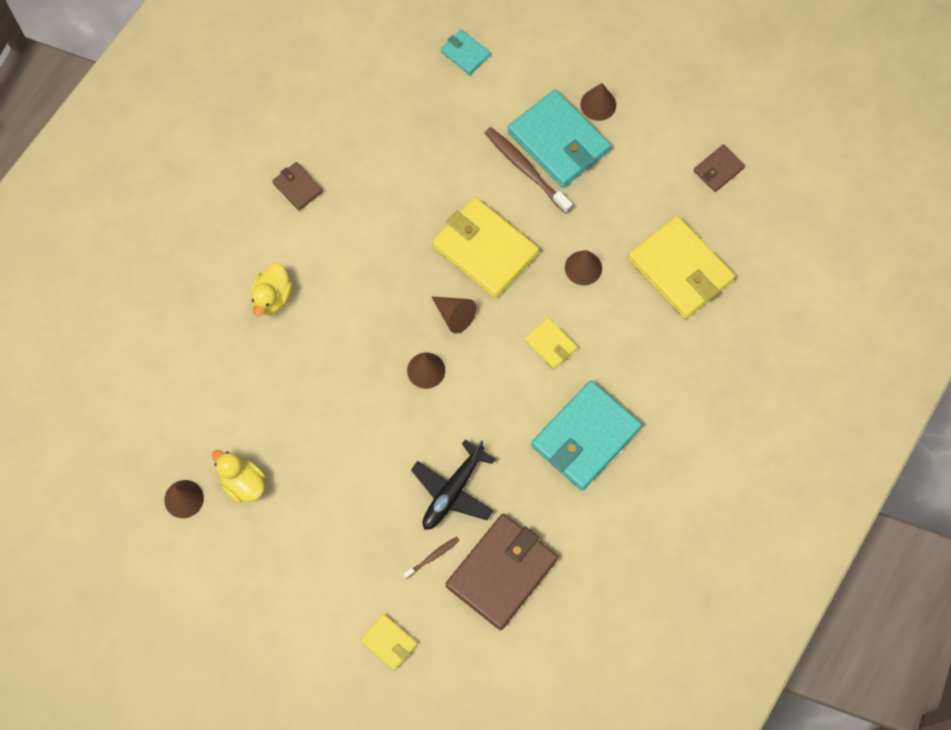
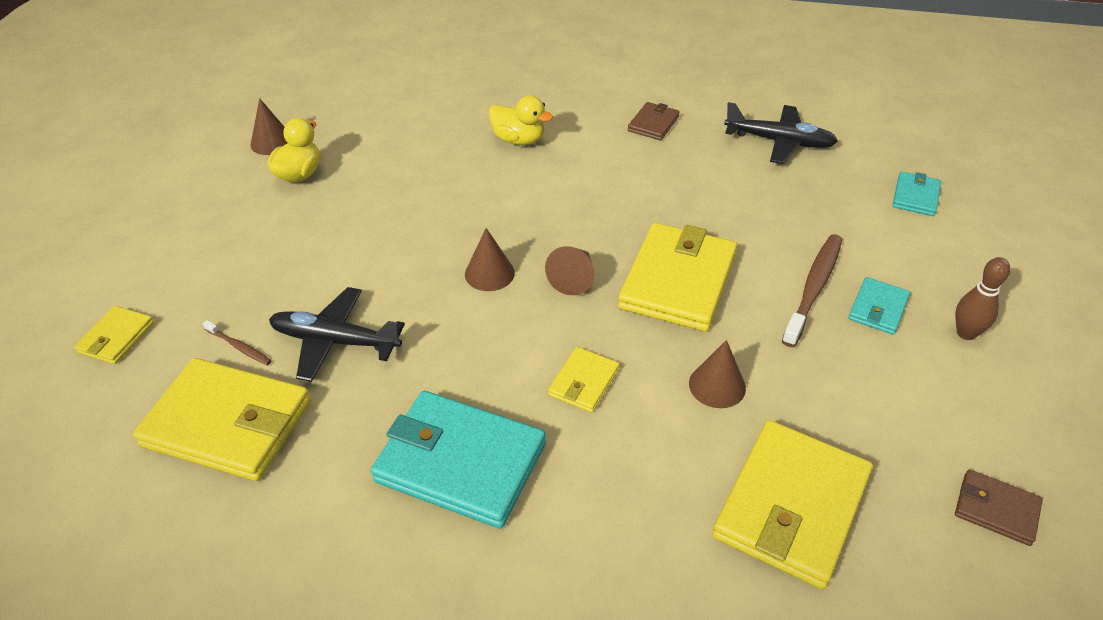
camera: 70 degrees right, 25 degrees down
(273, 298) = (519, 140): yellow duck -> yellow duck turned 150 degrees counterclockwise
(363, 108) = (779, 141): none -> black plane
(501, 572) = (227, 423): brown wallet -> yellow wallet
(558, 141) = (878, 308): turquoise wallet -> turquoise wallet, size x0.49
(598, 104) = (966, 333): brown cone -> brown bowling pin

